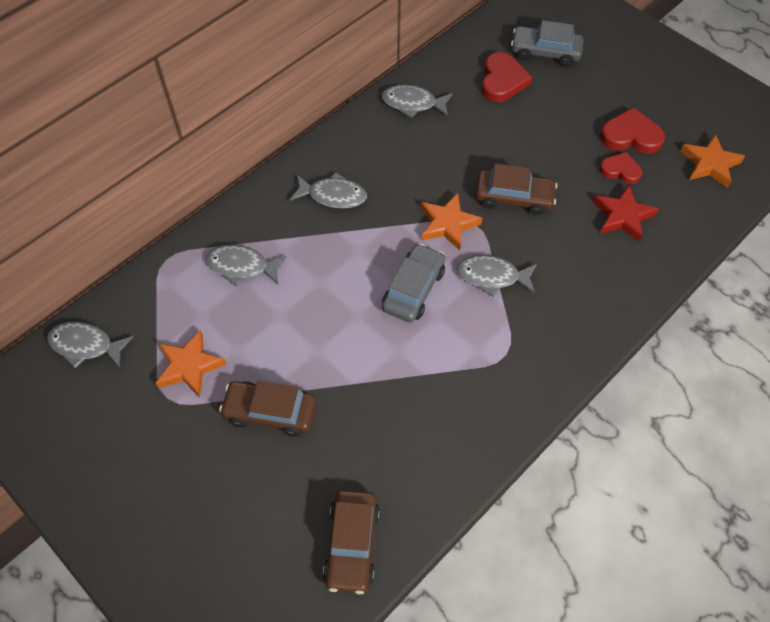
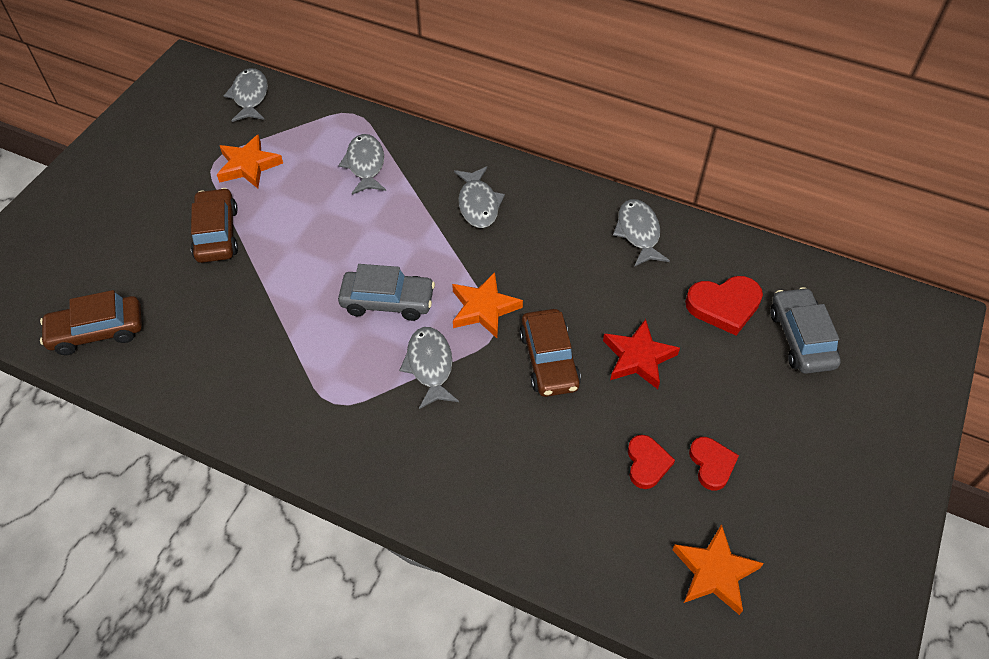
camera: 70 degrees right, 5 degrees down
(622, 216) = (573, 480): red star -> red star (638, 357)
(630, 136) = (711, 464): red heart -> red heart, size x0.65

